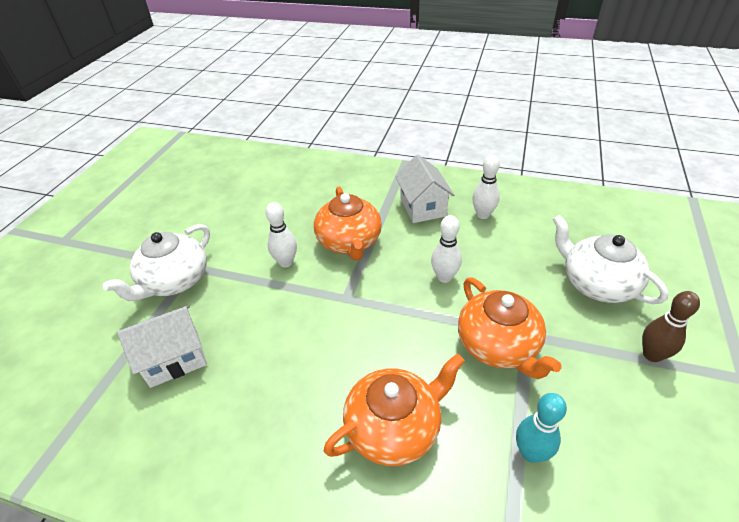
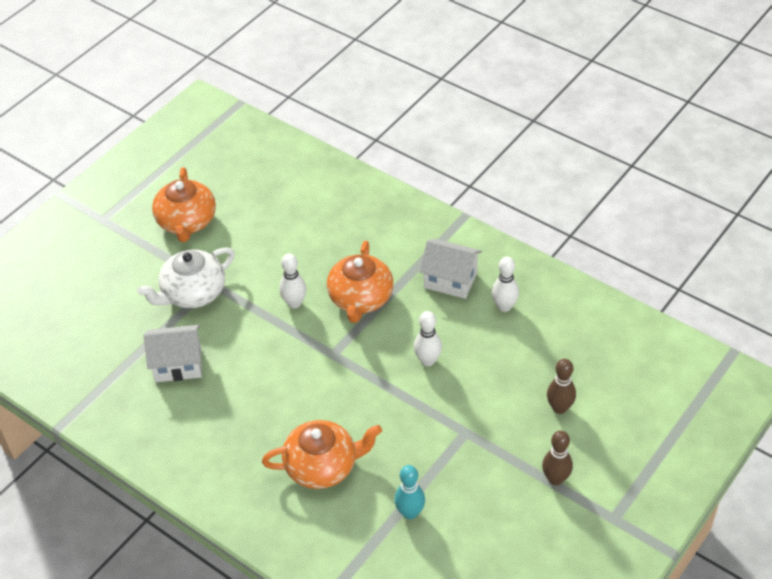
camera: 20 degrees right, 5 degrees up
(423, 207) = (450, 280): white house -> white house turned 75 degrees counterclockwise
(498, 345) = (436, 433): orange teapot -> orange teapot (187, 222)
(596, 284) = (559, 408): white teapot -> brown bowling pin

